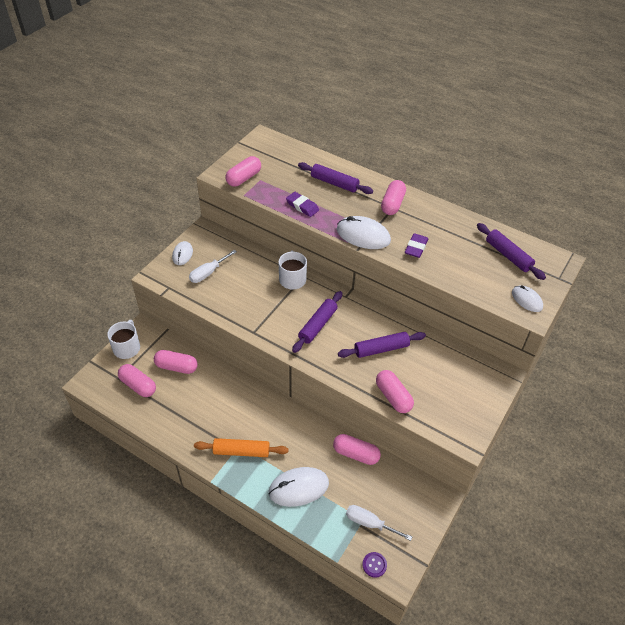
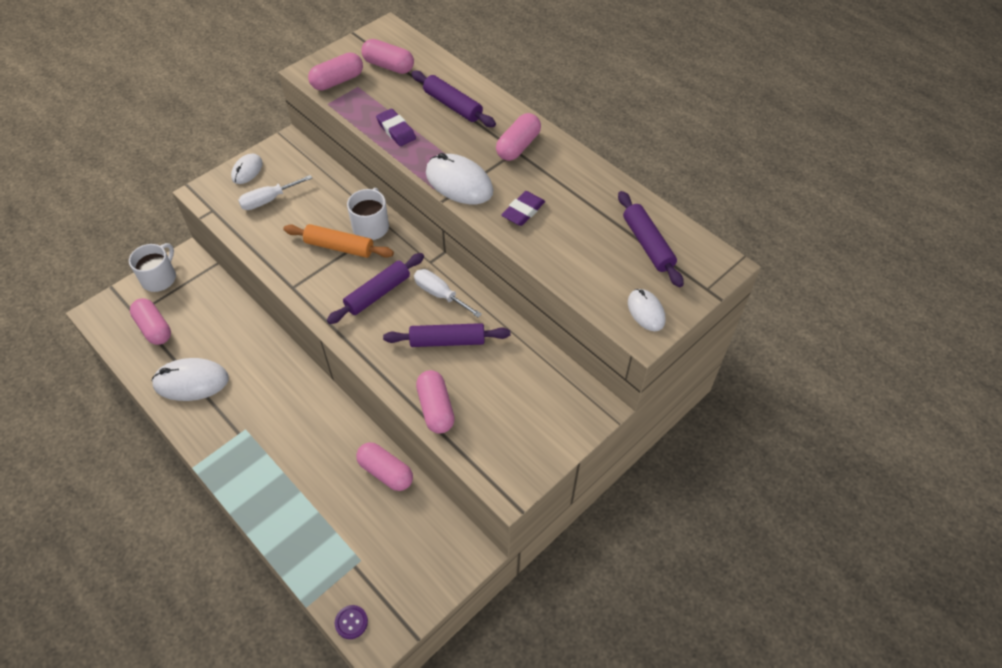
camera: 15 degrees right, 5 degrees up
(176, 367) = (209, 313): pink capsule -> pink capsule (389, 66)
(241, 451) = (244, 437): orange rolling pin -> orange rolling pin (339, 247)
(298, 488) = (296, 500): white mouse -> white mouse (191, 381)
(369, 523) = (367, 566): white screwdriver -> white screwdriver (440, 294)

